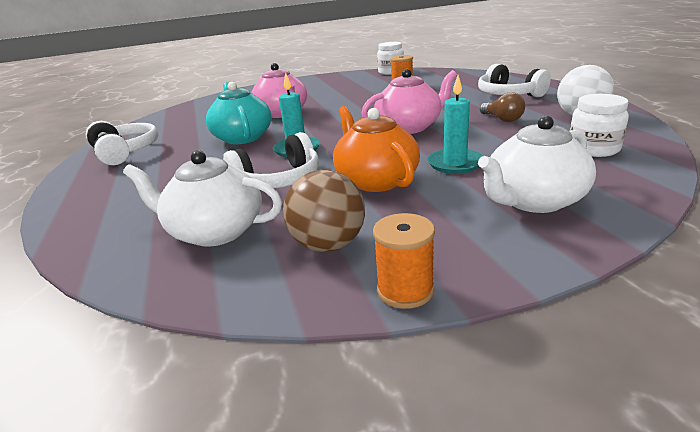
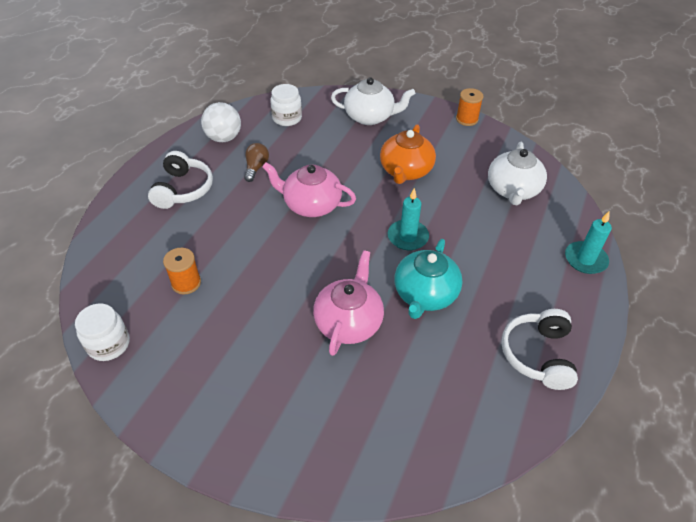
camera: 140 degrees left, 20 degrees up
(215, 231) = (512, 190): white teapot -> white teapot turned 45 degrees clockwise
(278, 180) = (451, 209): white headphones -> none
(328, 245) = (471, 150): brown ball -> none
(455, 163) = (354, 154): turquoise candle -> turquoise candle (585, 259)

